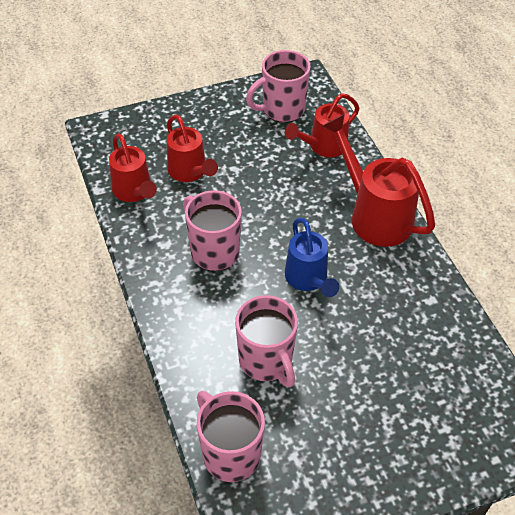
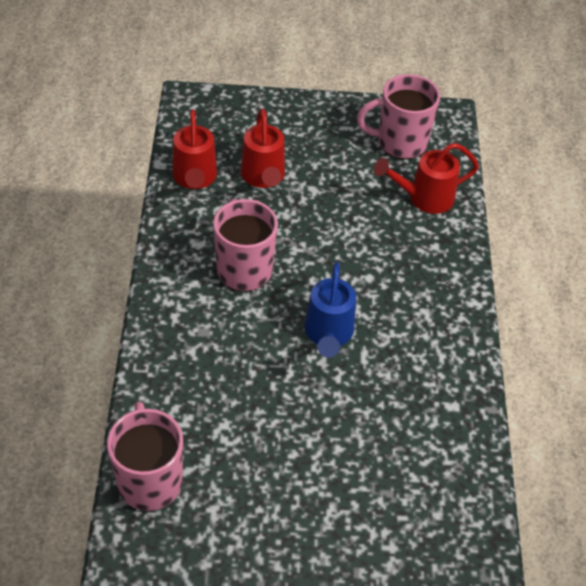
camera: 20 degrees right, 0 degrees up
(266, 361) = (237, 402): pink mug -> none
(374, 215) = (440, 292): red watering can -> none

